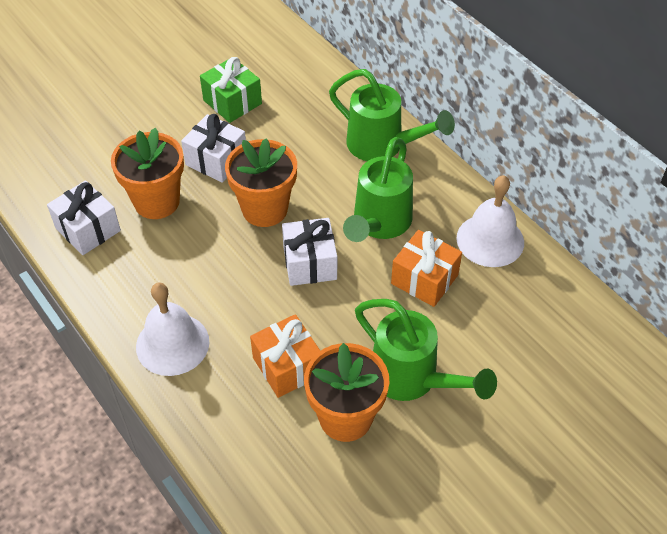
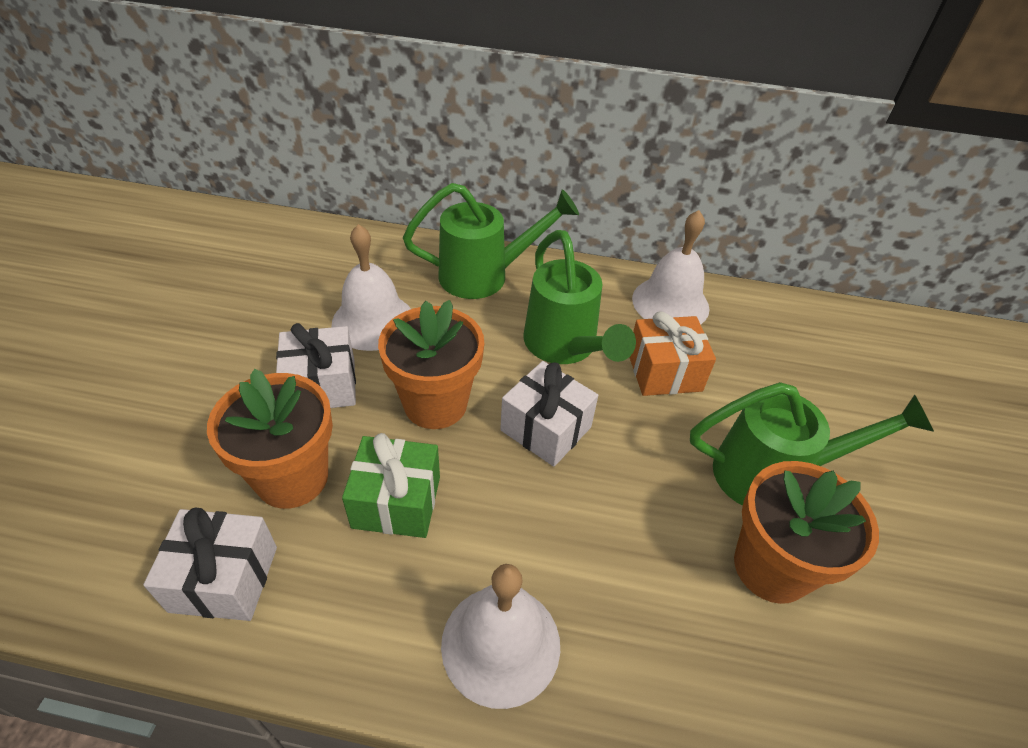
camera: 45 degrees left, 5 degrees down
(232, 102) = (277, 315): green gift -> green gift (396, 501)
(282, 137) = (373, 321): none -> white bell
(287, 366) = (654, 559): orange gift -> none

